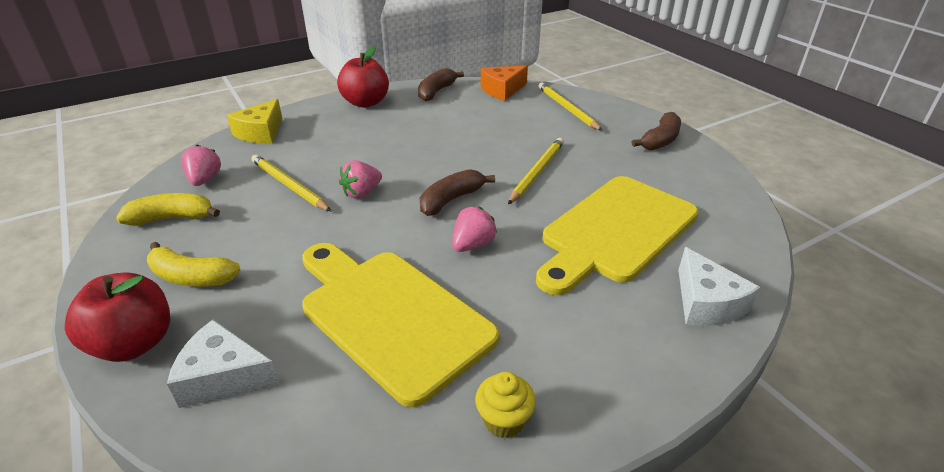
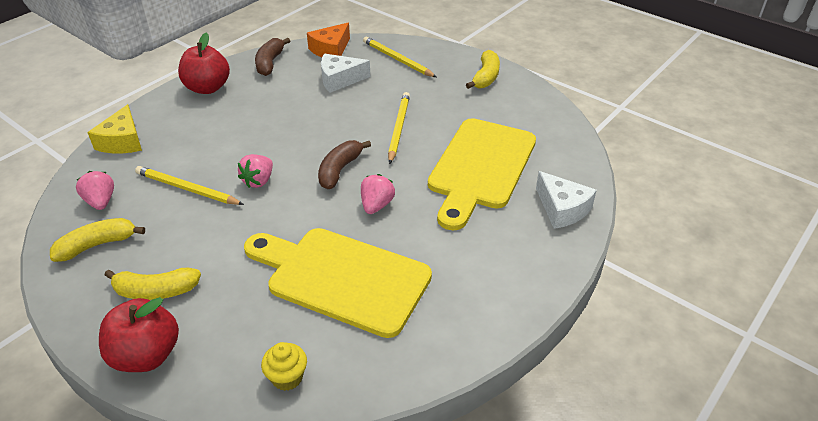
camera: 20 degrees left, 5 degrees up
(223, 376) = (239, 357): white cheese -> white cheese (339, 80)
(504, 420) = (459, 327): yellow cupcake -> yellow cupcake (287, 377)
(660, 140) = (485, 77): brown banana -> yellow banana

